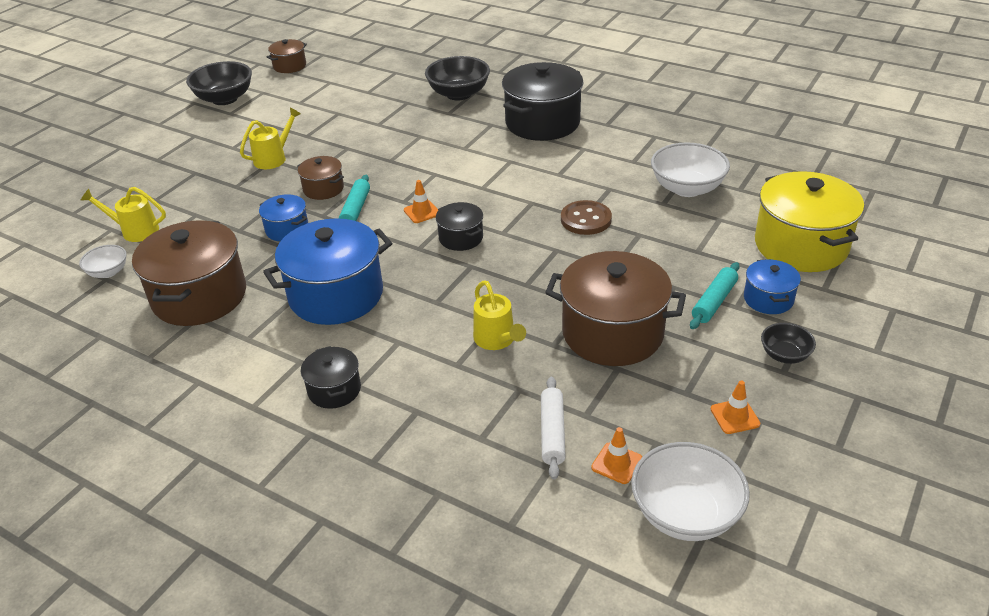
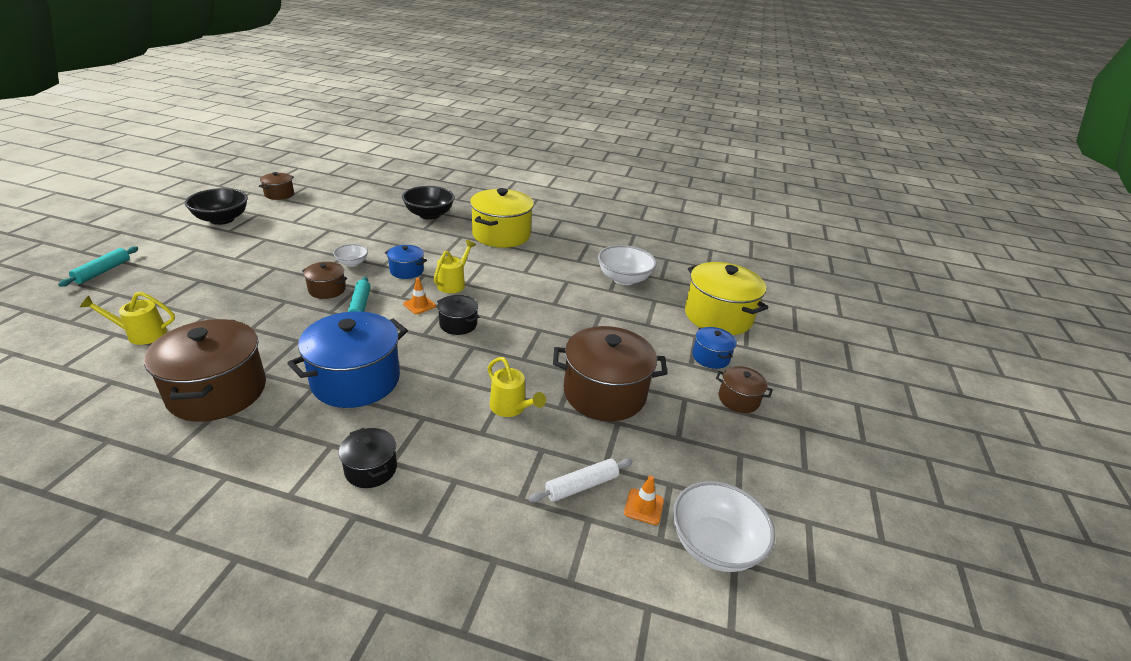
camera: 20 degrees left, 5 degrees down
(108, 272) = (114, 375): white bowl -> white bowl (352, 263)
(274, 158) = (276, 266): yellow watering can -> yellow watering can (454, 283)
(287, 229) = (298, 325): blue pot -> blue pot (406, 271)
(542, 123) = (501, 235): black pot -> yellow pot
(552, 433) = (581, 486): white rolling pin -> white rolling pin turned 75 degrees clockwise
(586, 219) = (556, 305): brown button -> none
(714, 302) = (672, 362): turquoise rolling pin -> turquoise rolling pin (103, 271)
(735, 416) = (721, 453): orange traffic cone -> none
(784, 355) = (738, 399): black bowl -> brown pot

